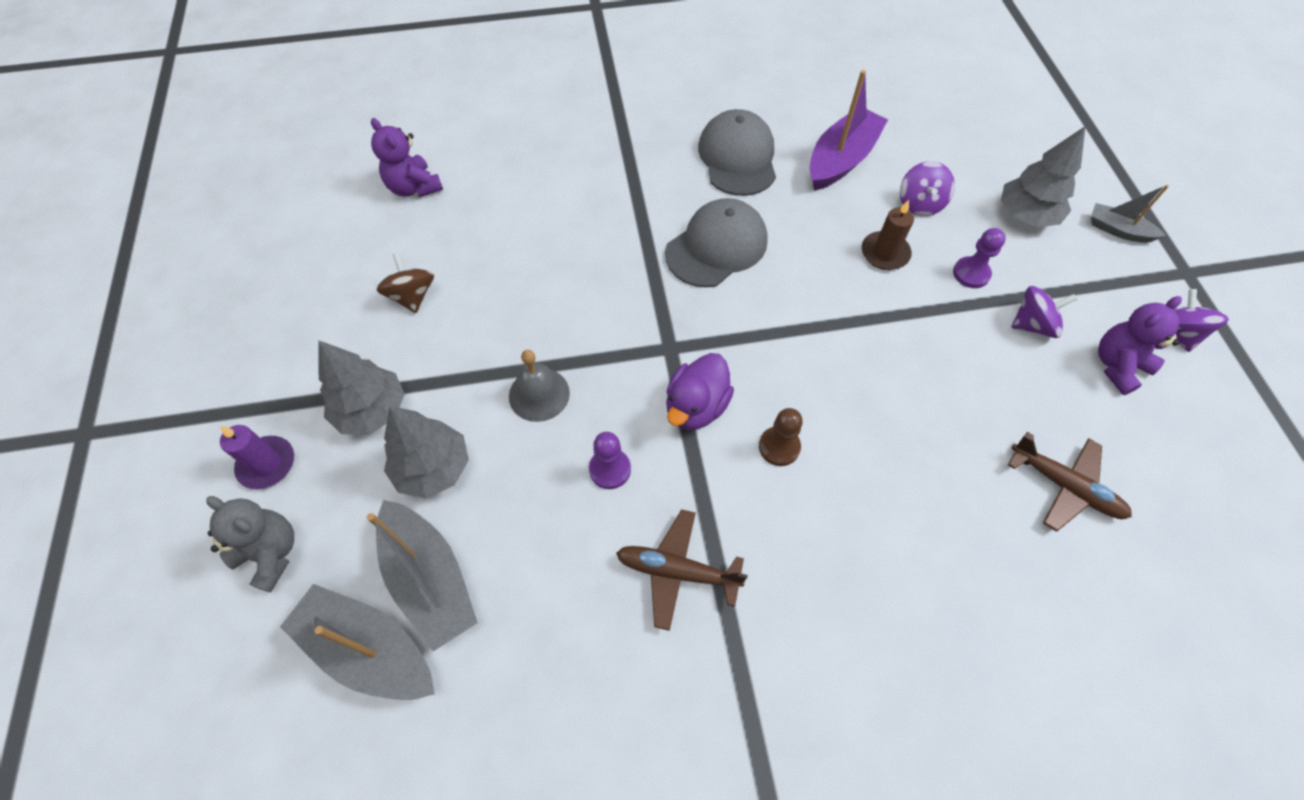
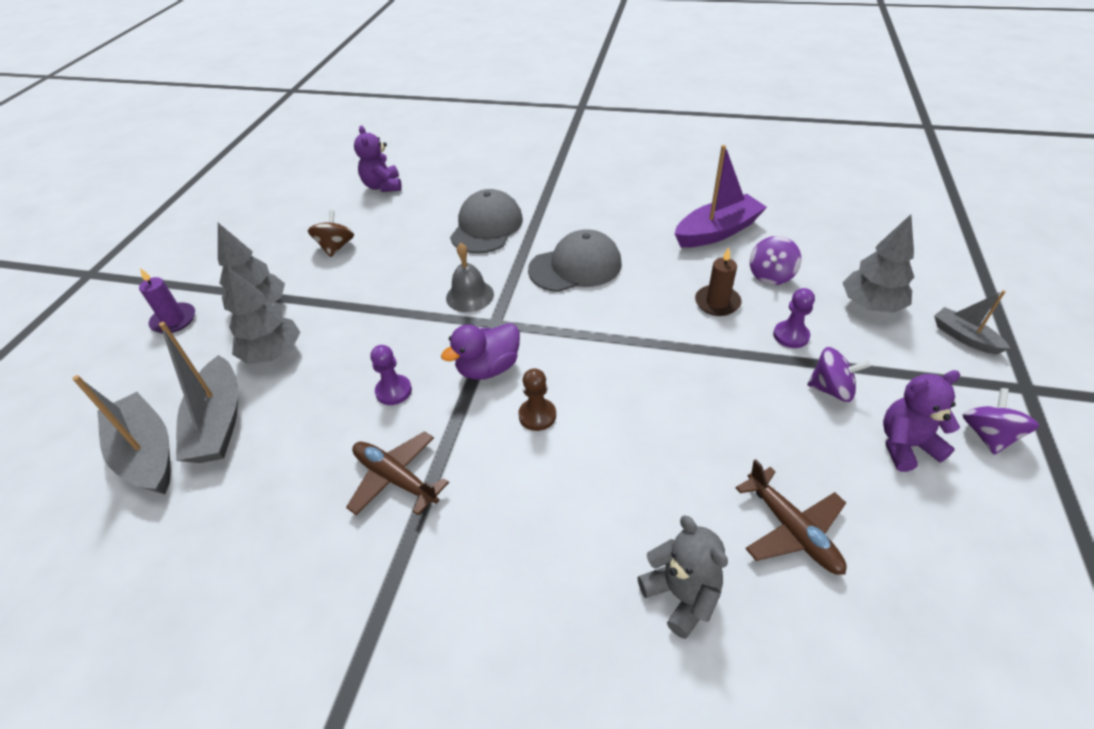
camera: 25 degrees right, 15 degrees down
(271, 553) = (135, 373): grey teddy bear -> grey teddy bear (681, 595)
(539, 394) = (377, 328): grey bell -> grey bell (470, 296)
(737, 157) = (630, 214): grey cap -> grey cap (486, 227)

